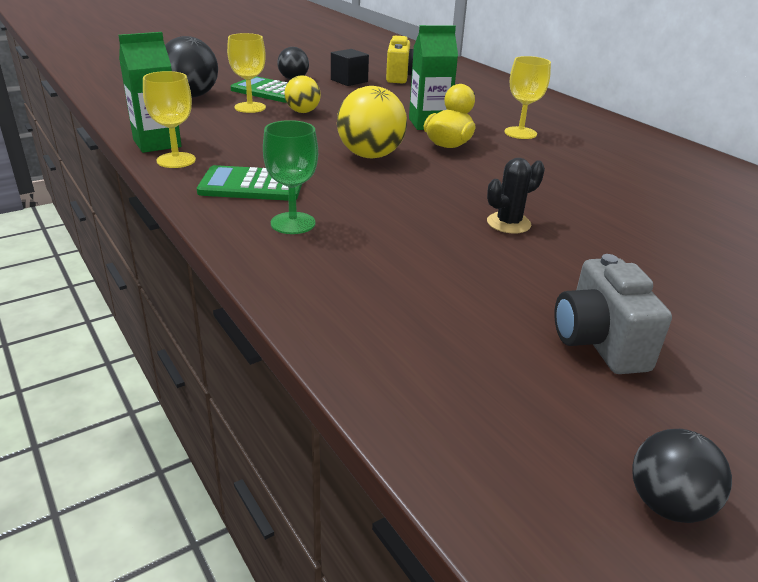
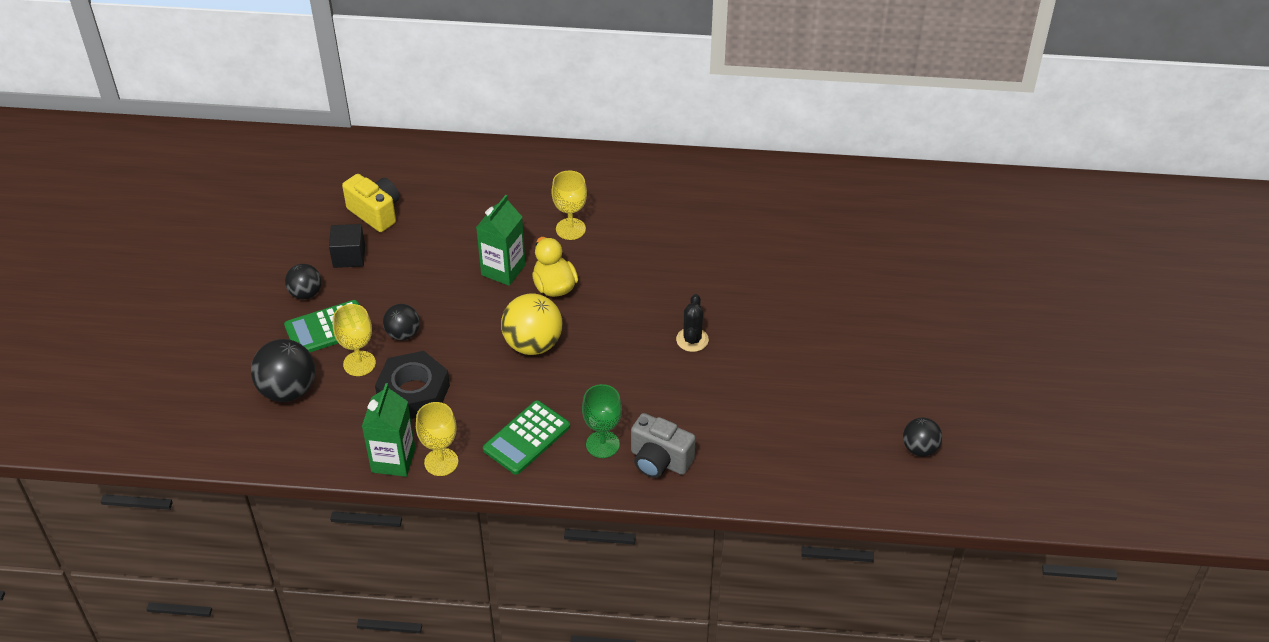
camera: 50 degrees left, 15 degrees up
(245, 130) = (413, 393): none -> black nut
(303, 112) = (403, 334): yellow ball -> black ball
(598, 343) = (824, 391): grey camera -> grey camera (659, 461)

